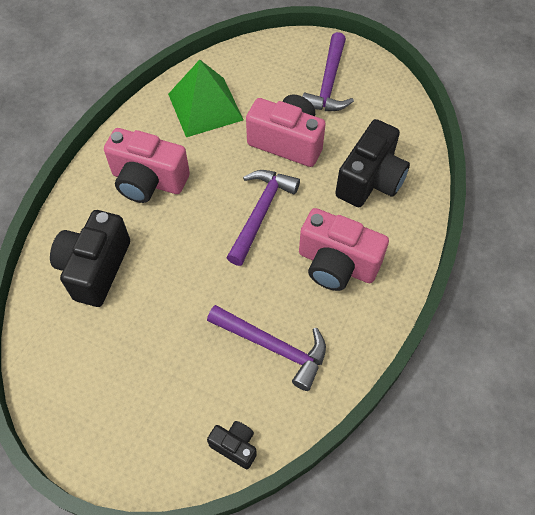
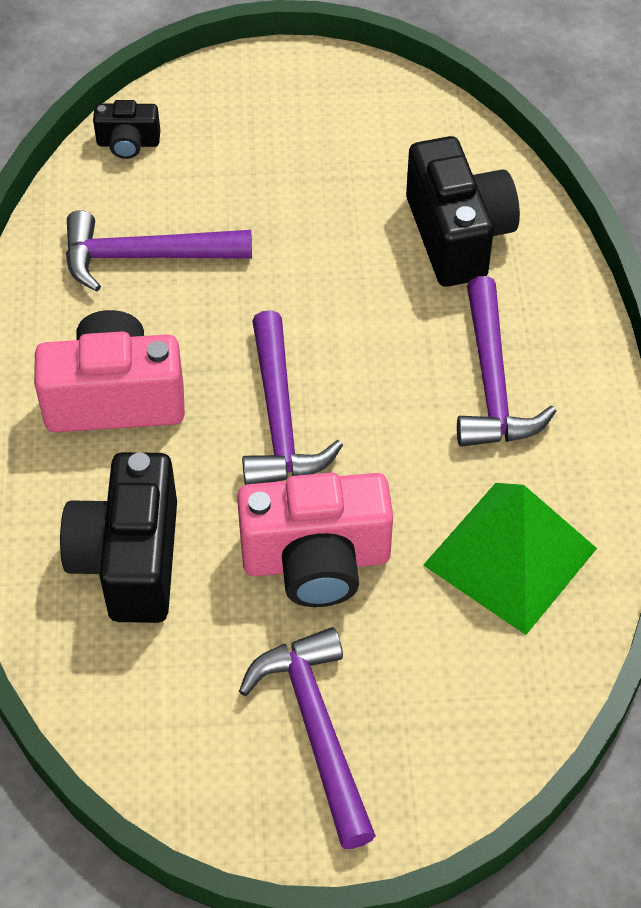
camera: 150 degrees right, 5 degrees down
(148, 181) = (492, 382): pink camera -> purple hammer

